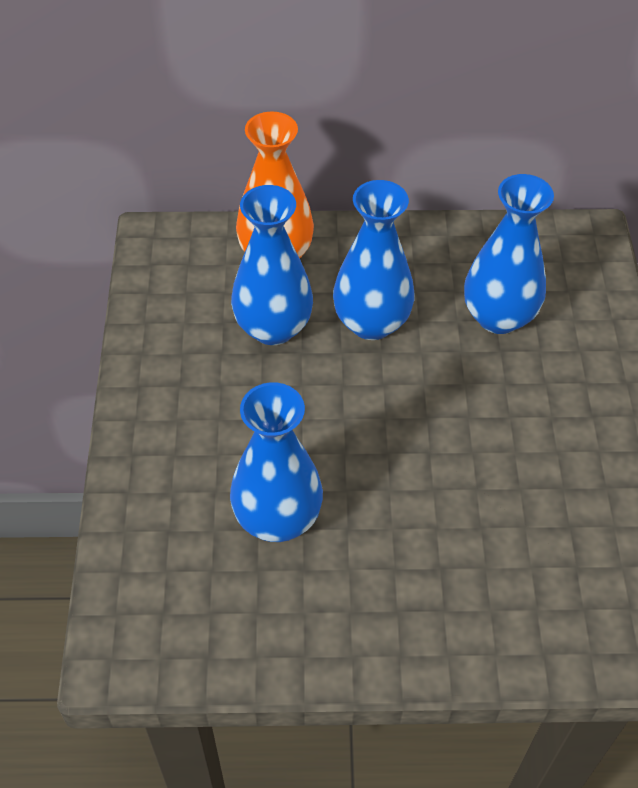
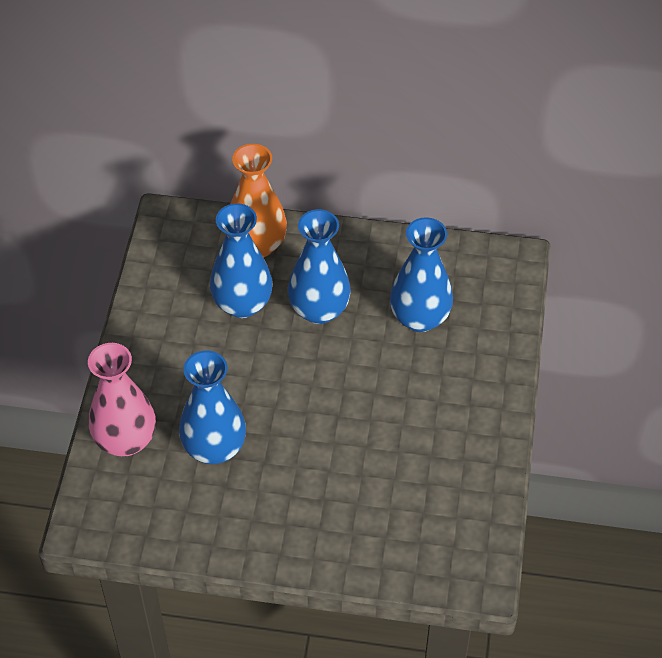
camera: 10 degrees right, 0 degrees up
(155, 525) = (126, 440): none -> pink vase

